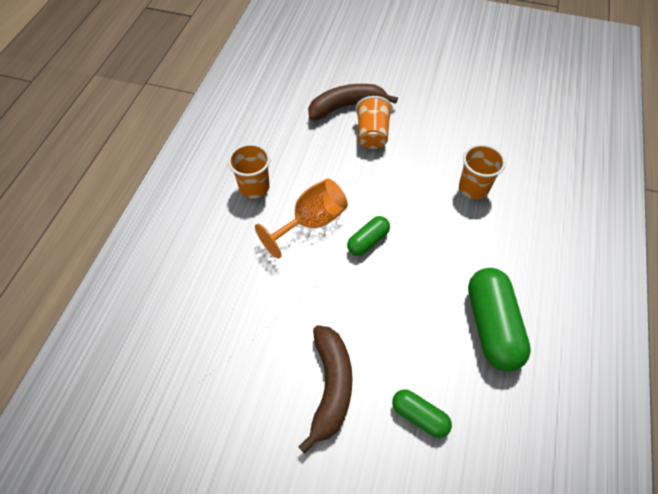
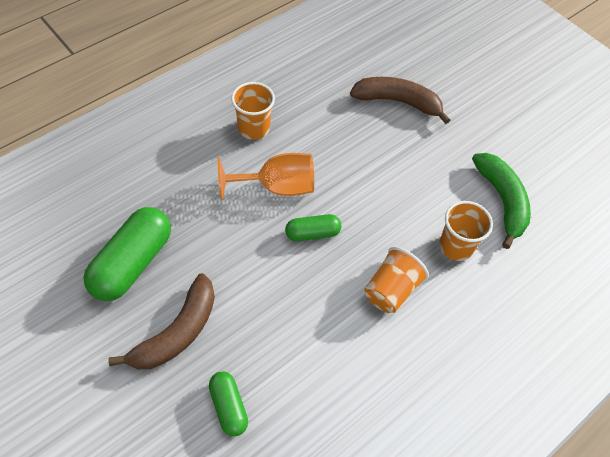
camera: 30 degrees right, 0 degrees up
(372, 135) = (399, 141): orange cup -> orange cup (391, 290)
(476, 137) = (502, 201): none -> green banana
(492, 326) = (360, 378): green capsule -> green capsule (132, 263)

